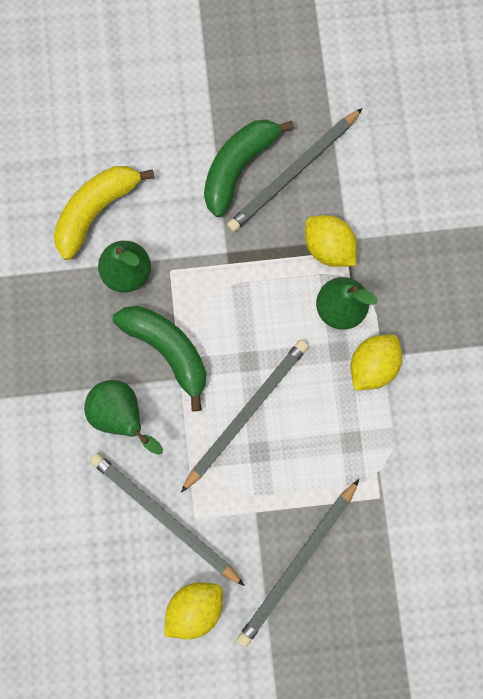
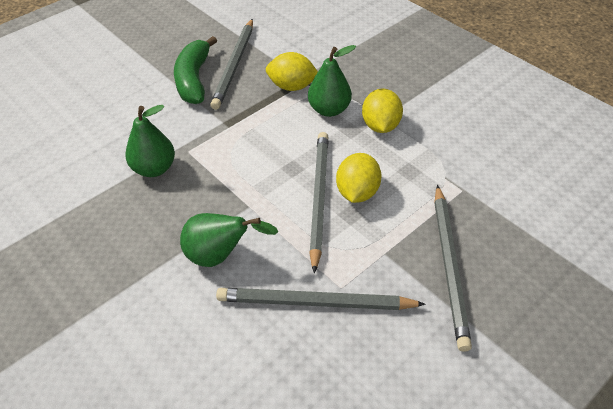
camera: 35 degrees left, 30 degrees down
(96, 211) = (102, 148): yellow banana -> none
(168, 350) = (225, 195): green banana -> none
(195, 608) = (401, 352): yellow lemon -> yellow lemon (357, 192)

